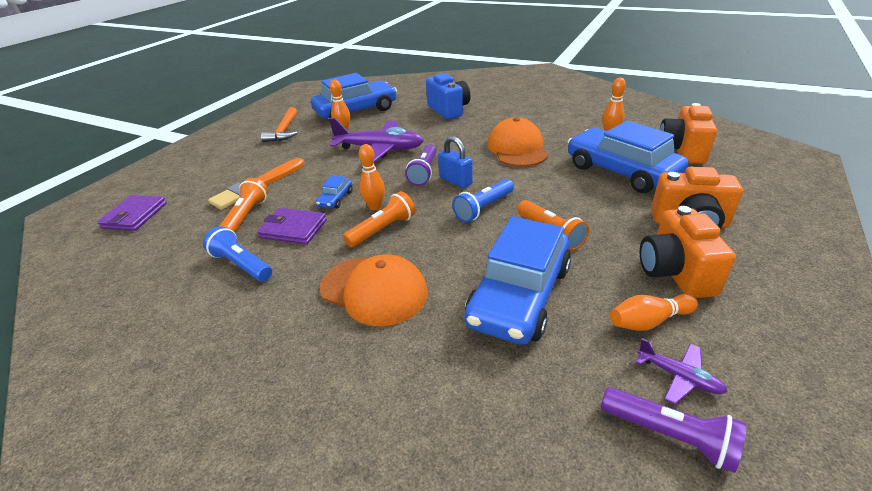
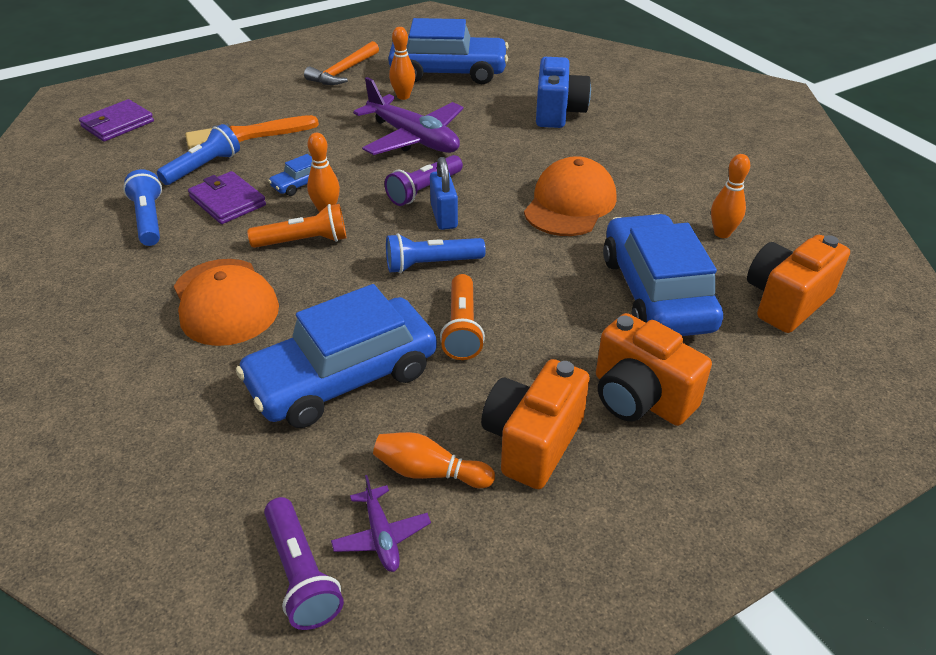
camera: 30 degrees right, 5 degrees up
(246, 216) = (203, 167): orange flashlight -> blue flashlight

